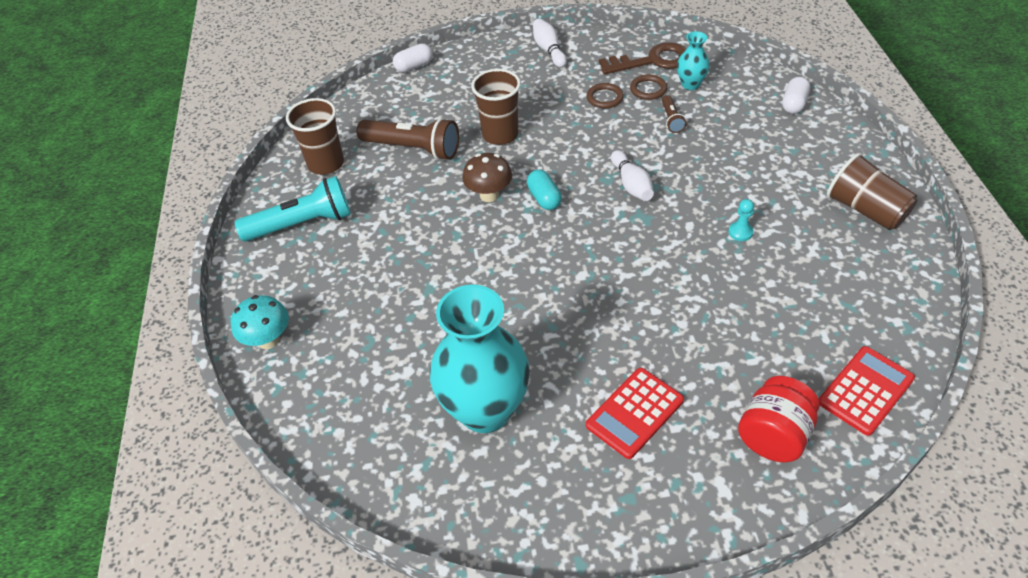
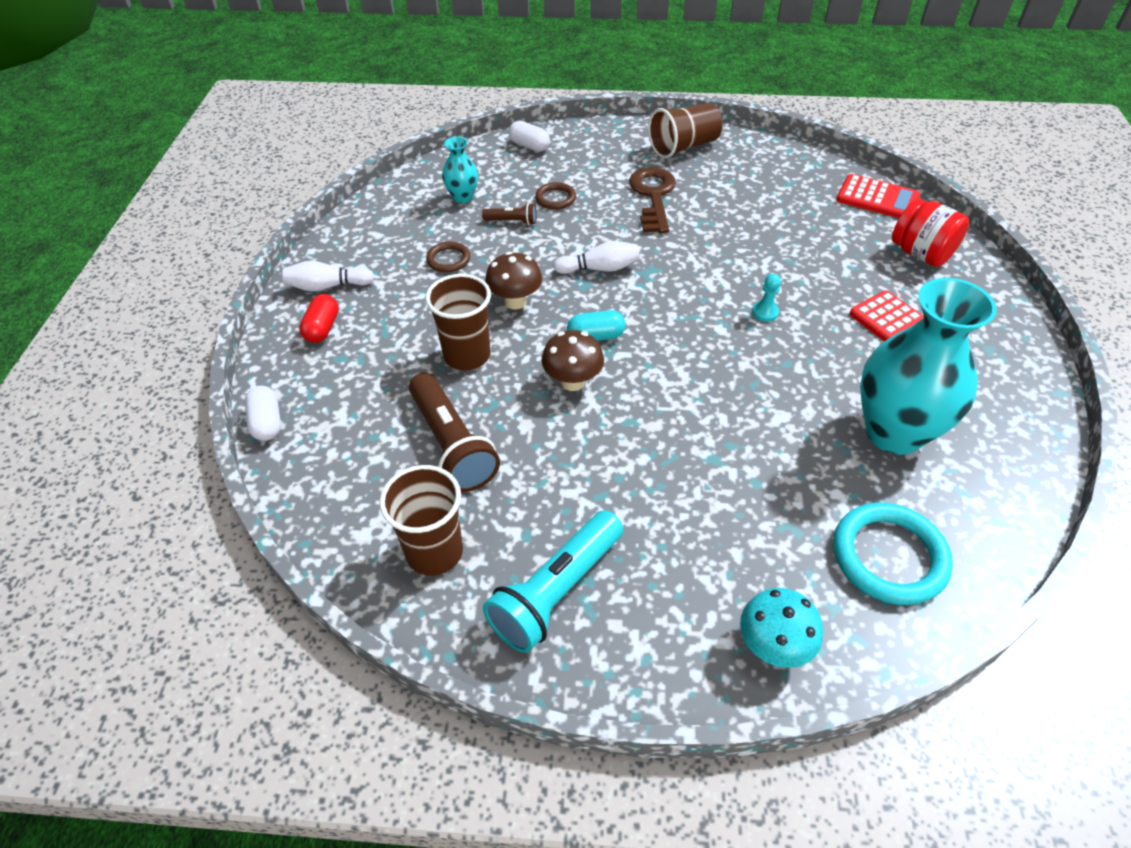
camera: 80 degrees left, 0 degrees up
(302, 224) = (556, 591): turquoise flashlight -> turquoise flashlight turned 135 degrees counterclockwise
(350, 407) = (889, 556): none -> turquoise ring
(413, 149) = (452, 445): brown flashlight -> brown flashlight turned 120 degrees clockwise
(505, 61) = (322, 328): none -> red capsule
(569, 145) = (515, 302): none -> brown mushroom
(648, 89) = (453, 226): brown ring -> brown ring (555, 198)
(652, 61) = (406, 213): brown key -> brown key (653, 196)
(740, 232) = (690, 216): turquoise pawn -> turquoise pawn (765, 312)
(865, 390) = (877, 198): red calculator -> red calculator turned 150 degrees clockwise

